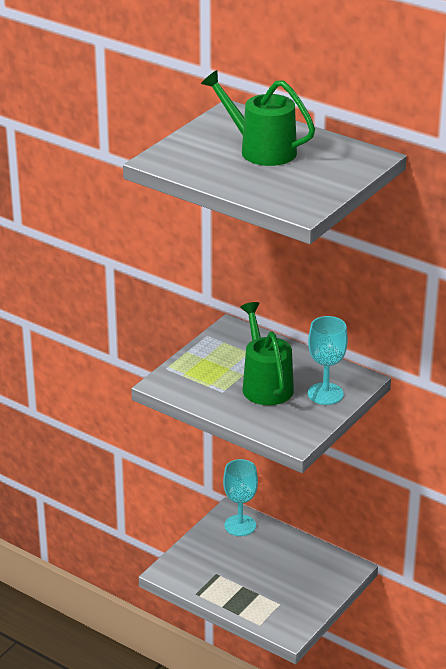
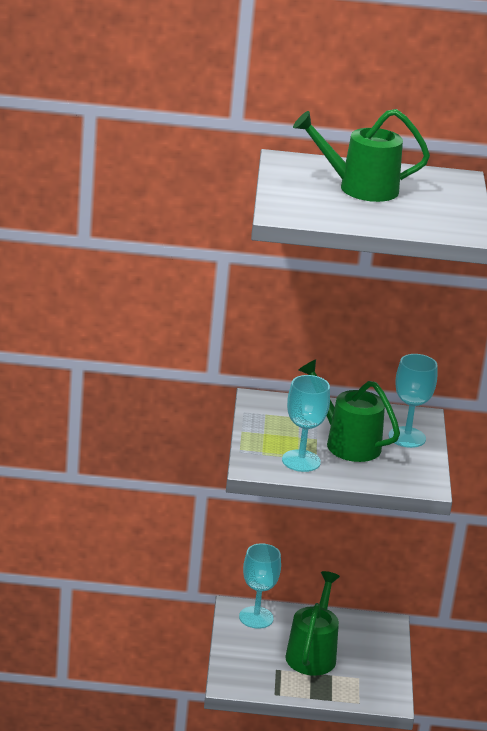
camera: 35 degrees left, 5 degrees down
(207, 390) = (301, 461): none -> turquoise goblet
(259, 570) = (312, 653): none -> green watering can

